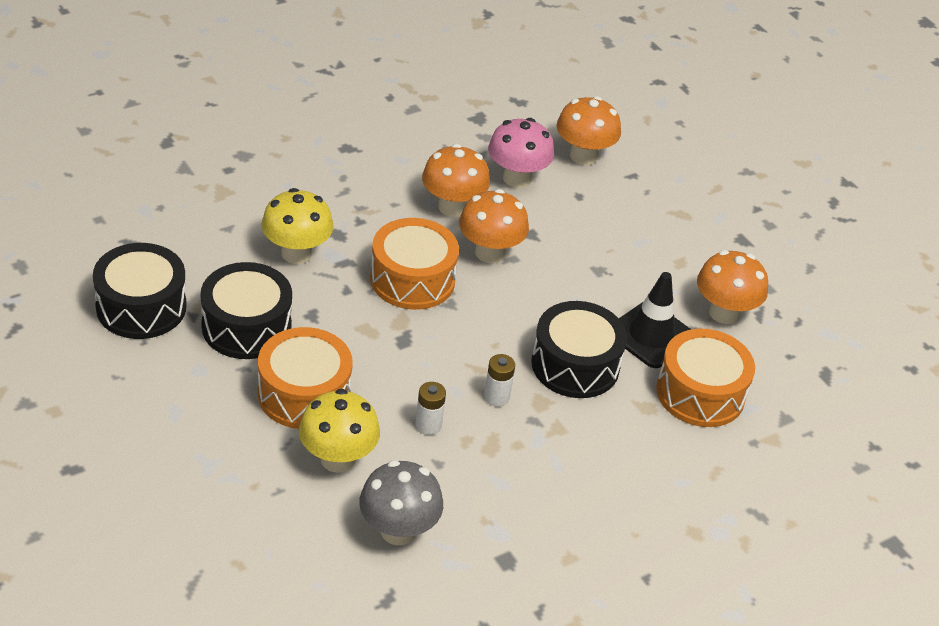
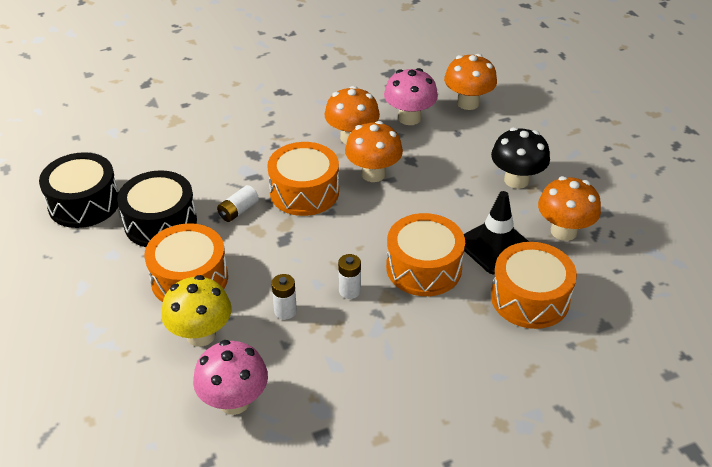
camera: 15 degrees right, 0 degrees up
(296, 253) = (217, 168): yellow mushroom -> none
(338, 307) = (238, 211): none -> white battery
(398, 530) = (234, 401): grey mushroom -> pink mushroom
(575, 365) = (424, 268): black drum -> orange drum
(659, 253) = (516, 180): none -> black mushroom

